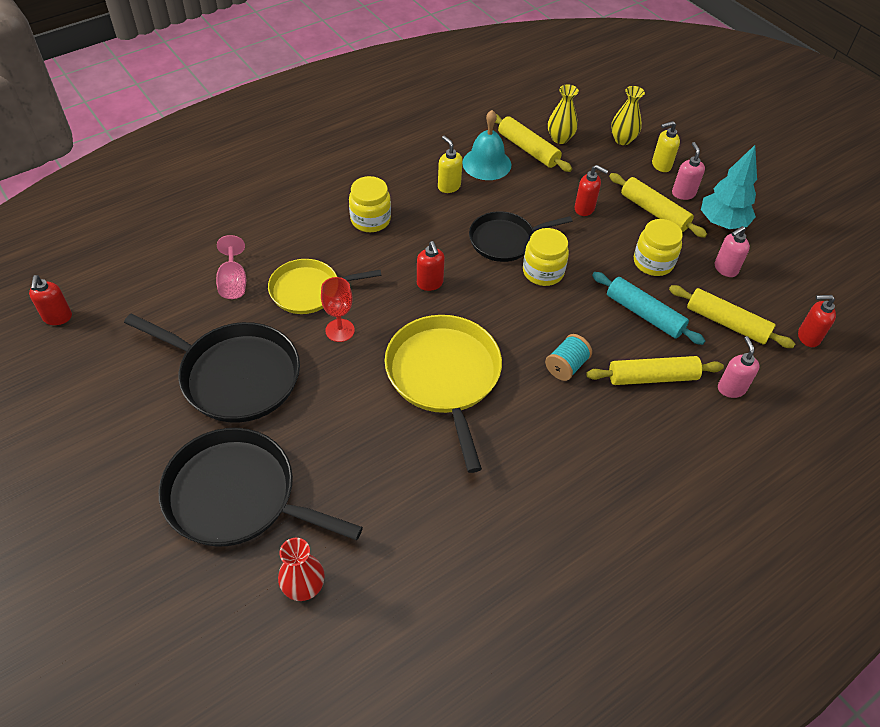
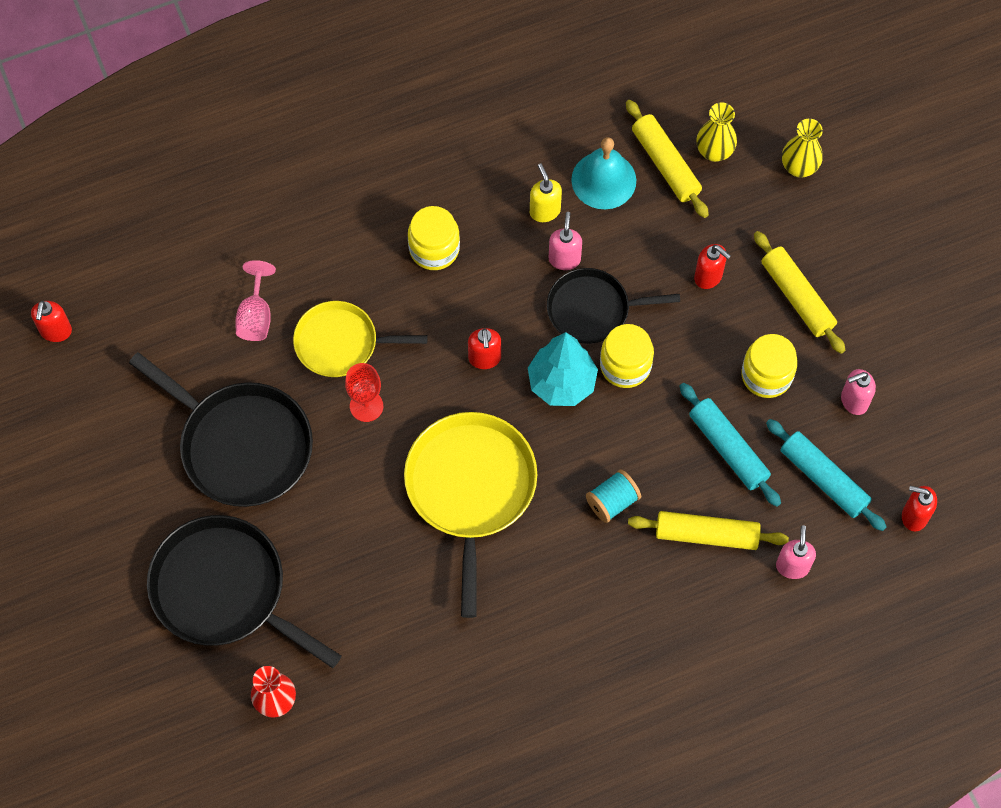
camera: 15 degrees right, 15 degrees up
(661, 165) = (835, 221): yellow soap dispenser -> none
(683, 193) = (846, 273): pink soap dispenser -> pink soap dispenser (564, 259)
(722, 223) = (879, 330): turquoise tree -> turquoise tree (562, 383)
(727, 323) = (823, 478): yellow rolling pin -> turquoise rolling pin

